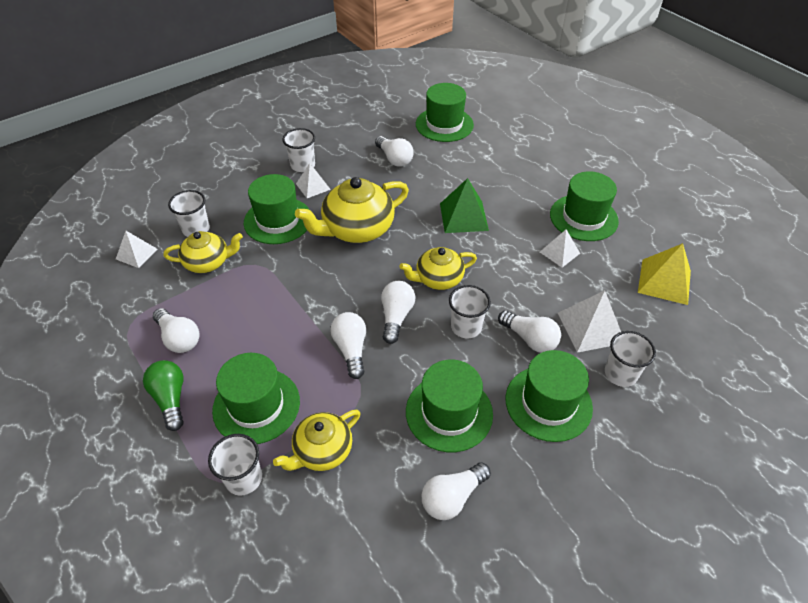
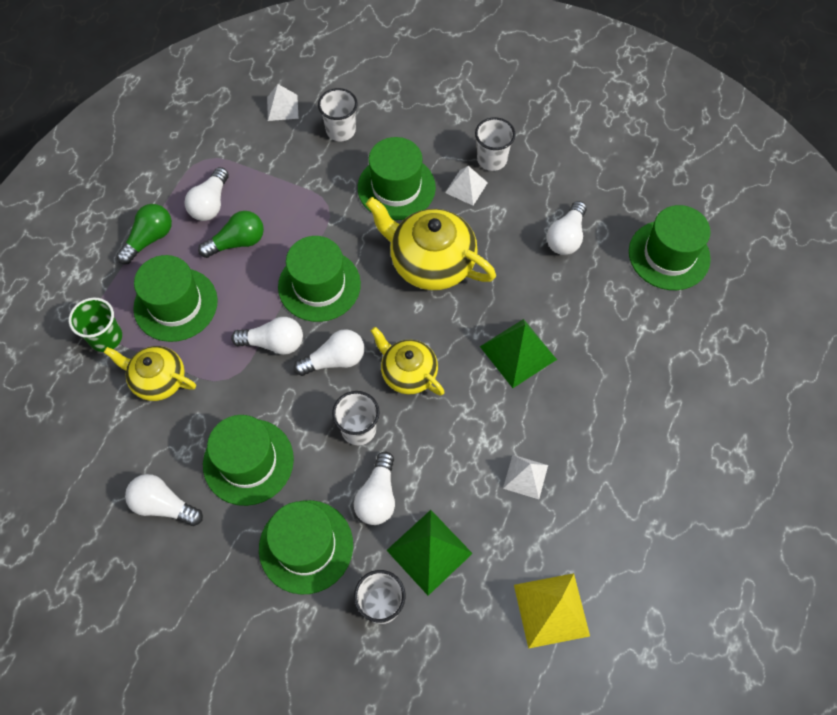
camera: 60 degrees right, 15 degrees up
(208, 262) = (307, 167): yellow teapot -> none
(235, 335) = (237, 242): none -> green light bulb
(244, 478) = (106, 337): white cup -> green cup
(351, 349) = (274, 343): white light bulb -> white light bulb turned 45 degrees clockwise
(583, 217) = (604, 481): green hat -> green hat (319, 285)
(590, 327) = (429, 551): white pyramid -> green pyramid

